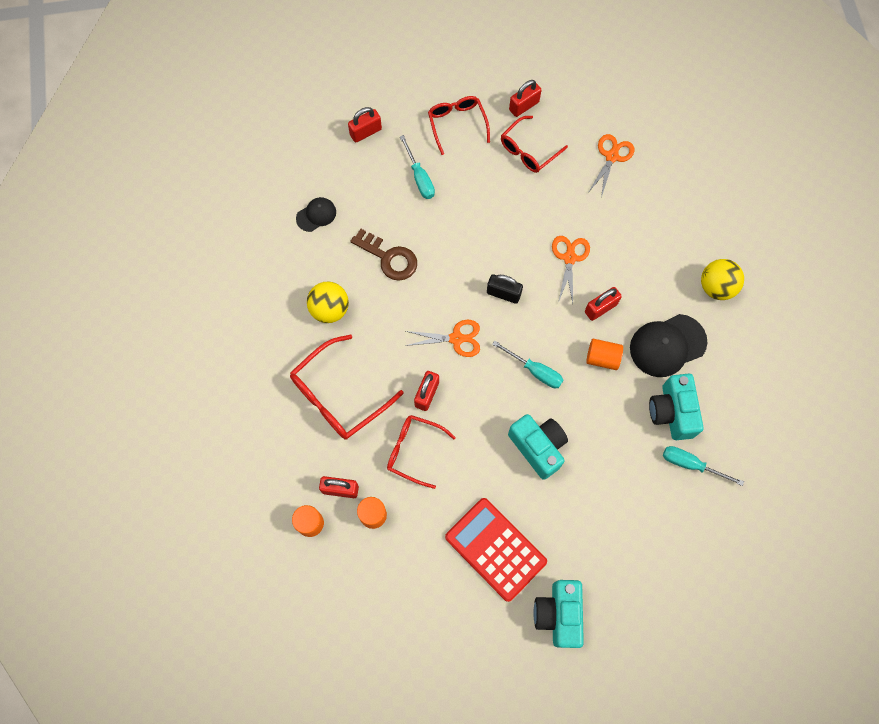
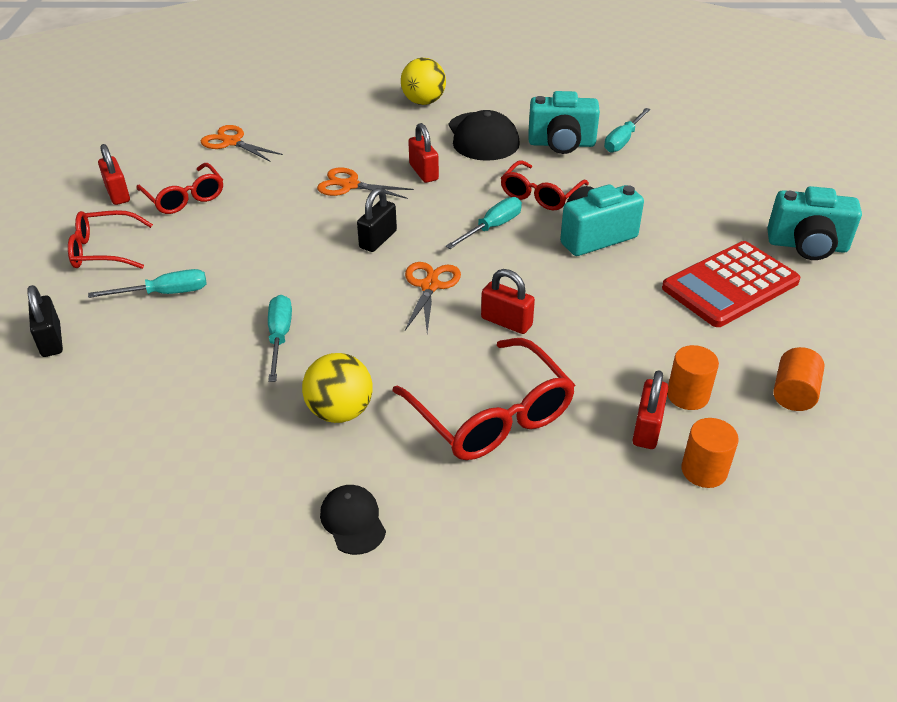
camera: 80 degrees left, 30 degrees down
(316, 215) = (163, 412): black cap -> black cap (353, 521)
(365, 132) = (51, 340): red padlock -> black padlock
(389, 258) = (280, 337): brown key -> turquoise screwdriver
(414, 450) = (590, 343): red glasses -> red glasses (540, 195)
(602, 358) = (487, 178): orange cylinder -> orange cylinder (793, 393)

